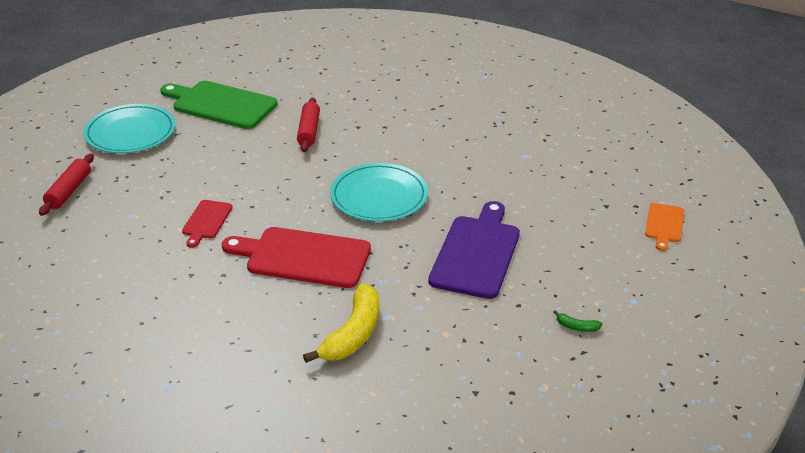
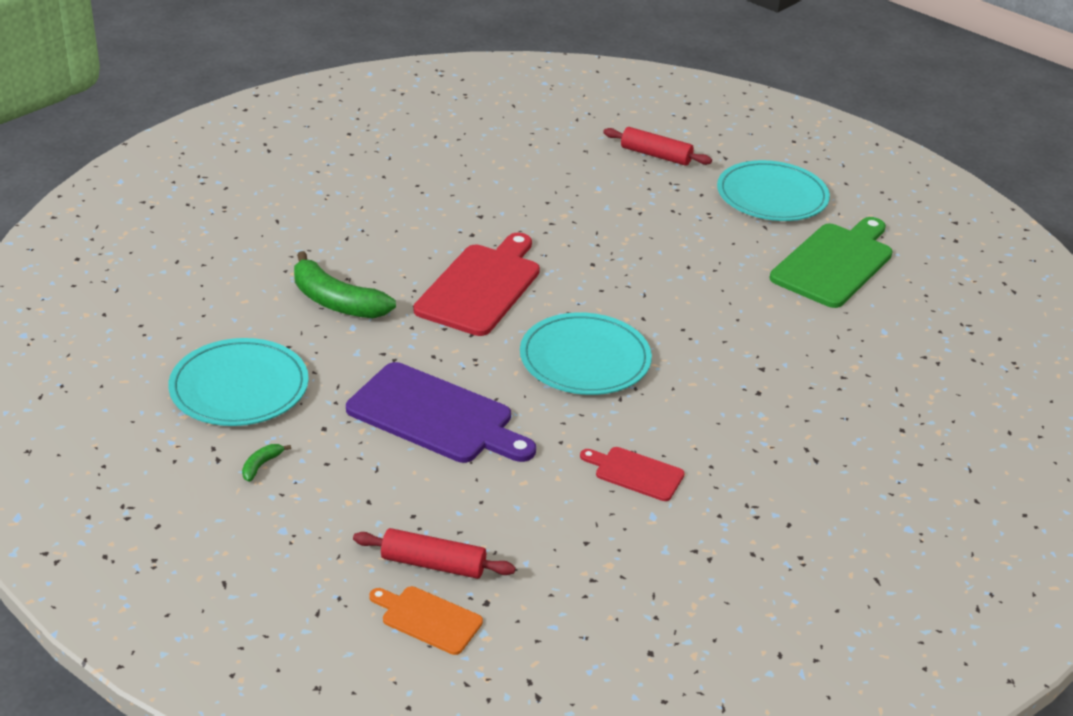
camera: 100 degrees right, 0 degrees up
(206, 221) = (572, 232): red cutting board -> red cutting board (635, 473)
(309, 131) = (755, 324): red rolling pin -> red rolling pin (433, 564)
(353, 334) = (336, 302): yellow banana -> green banana
(494, 363) = (239, 387): none -> turquoise plate

